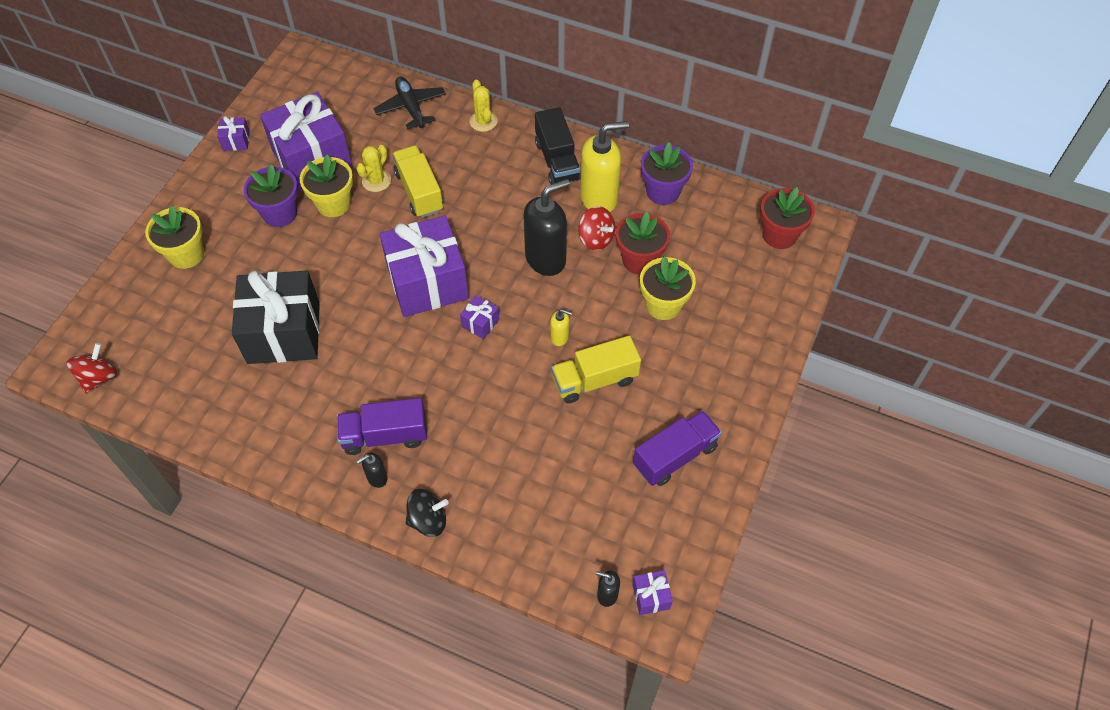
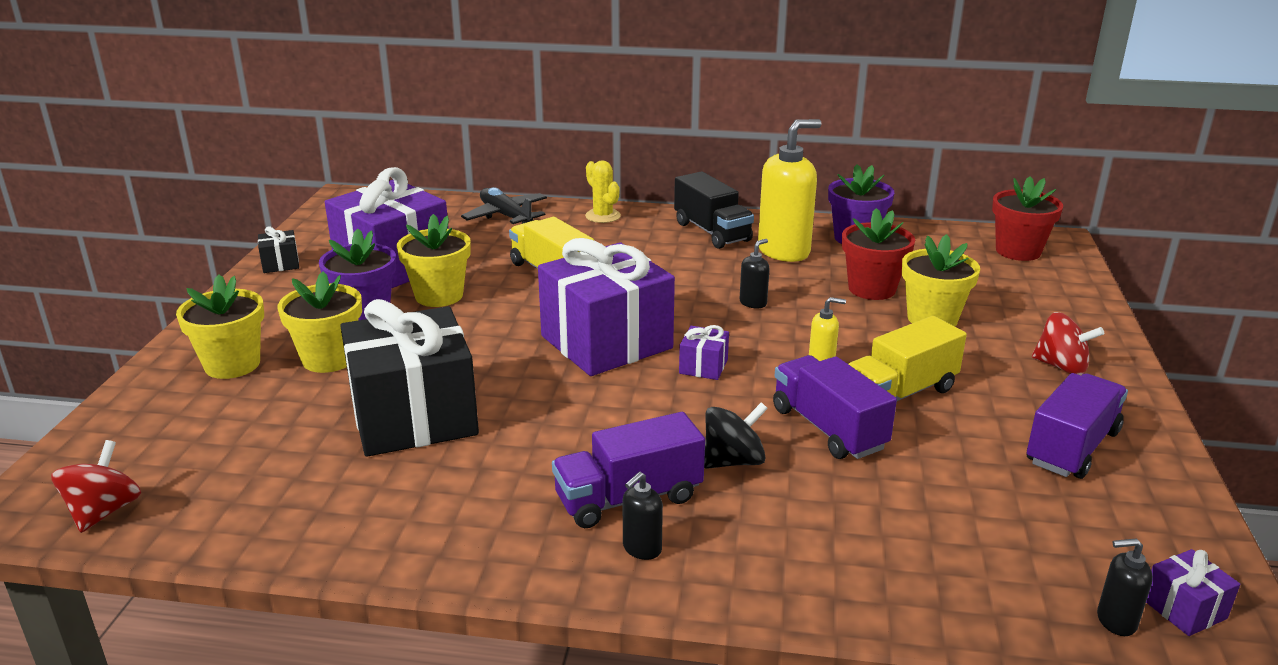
camera: 15 degrees left, 30 degrees down
(236, 141) = (280, 264): purple gift -> black gift
(246, 261) = (329, 359): none -> yellow flower pot
(376, 181) = (489, 272): yellow cactus -> none
(428, 520) = (758, 584): black spinning top -> black spinning top (733, 461)
(531, 403) = (828, 428): none -> purple truck
(546, 259) = (753, 303): black soap dispenser -> black soap dispenser, size x0.45
(596, 239) = (804, 280): red spinning top -> red spinning top (1061, 367)

